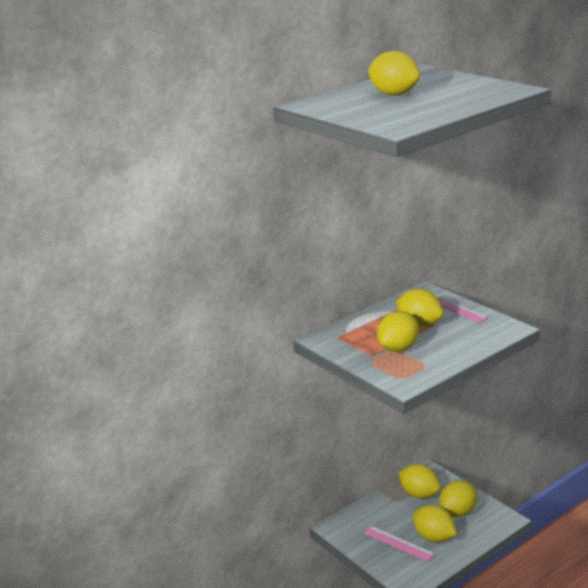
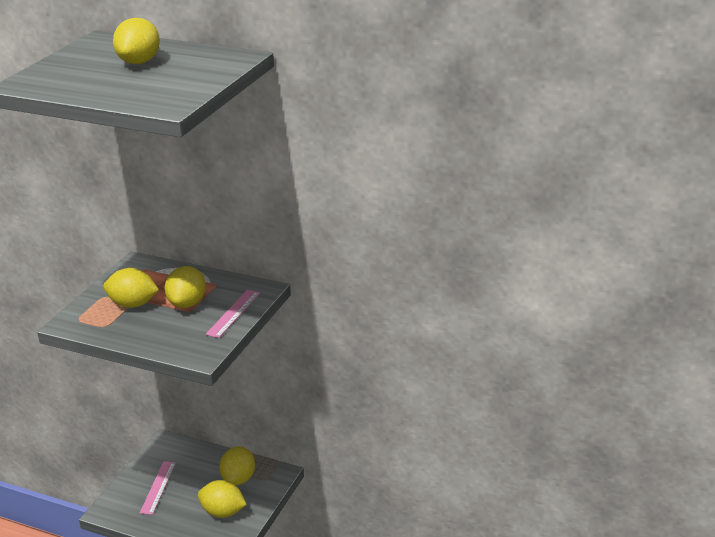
camera: 60 degrees right, 5 degrees up
(434, 537) = (176, 507): yellow lemon -> none

